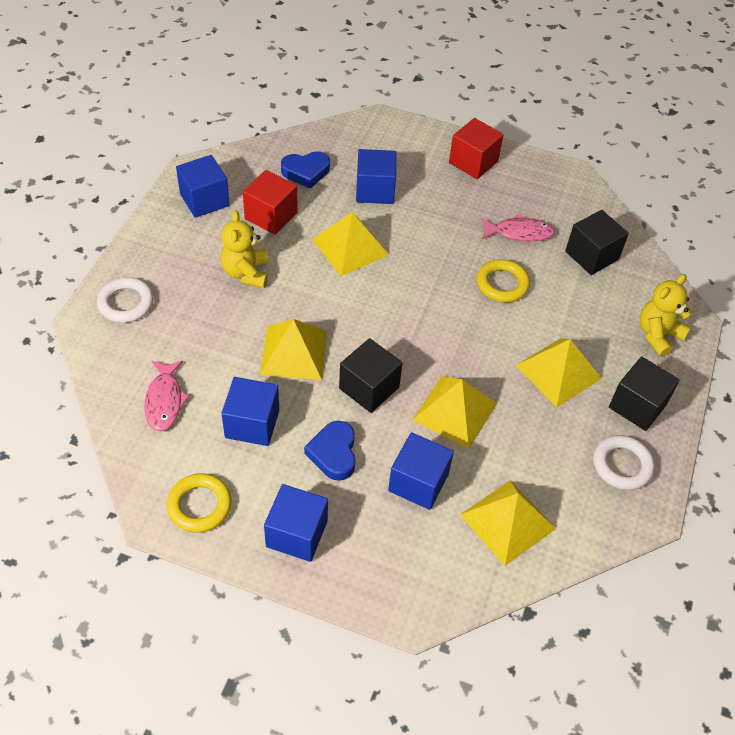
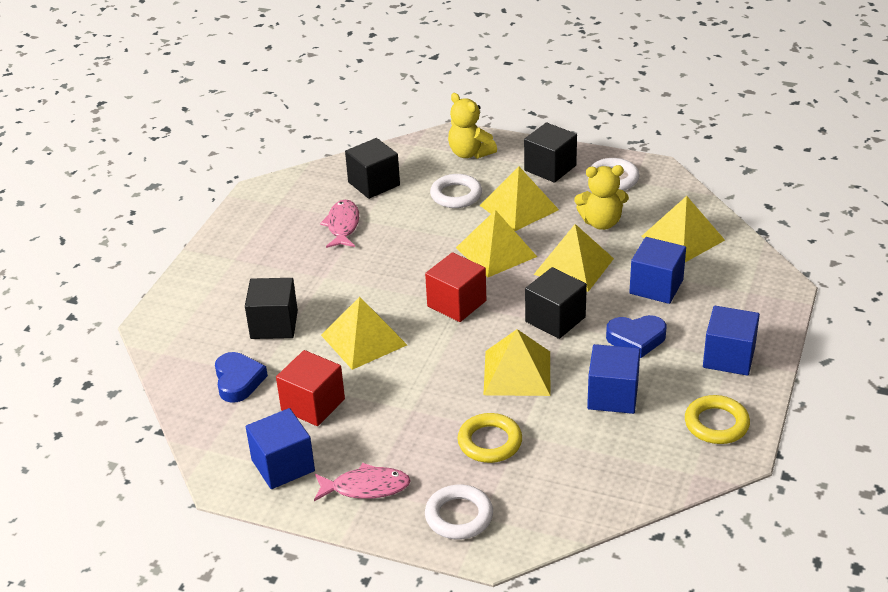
camera: 85 degrees left, 15 degrees down
(165, 401) = (596, 464): pink fish -> pink fish (366, 487)
(246, 273) = (406, 418): yellow teddy bear -> yellow teddy bear (601, 222)
(375, 190) = (274, 325): blue cube -> black cube
(473, 162) = (233, 254): red cube -> red cube (456, 303)
(479, 347) = (496, 252): none -> yellow pyramid
(502, 284) = (413, 237): yellow ring -> yellow ring (490, 442)
(577, 320) = (456, 195): none -> white ring

